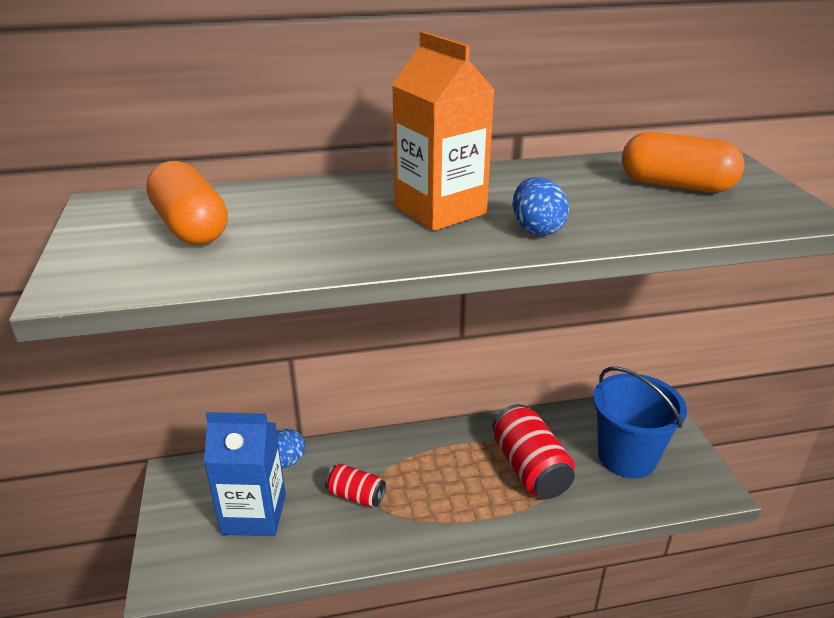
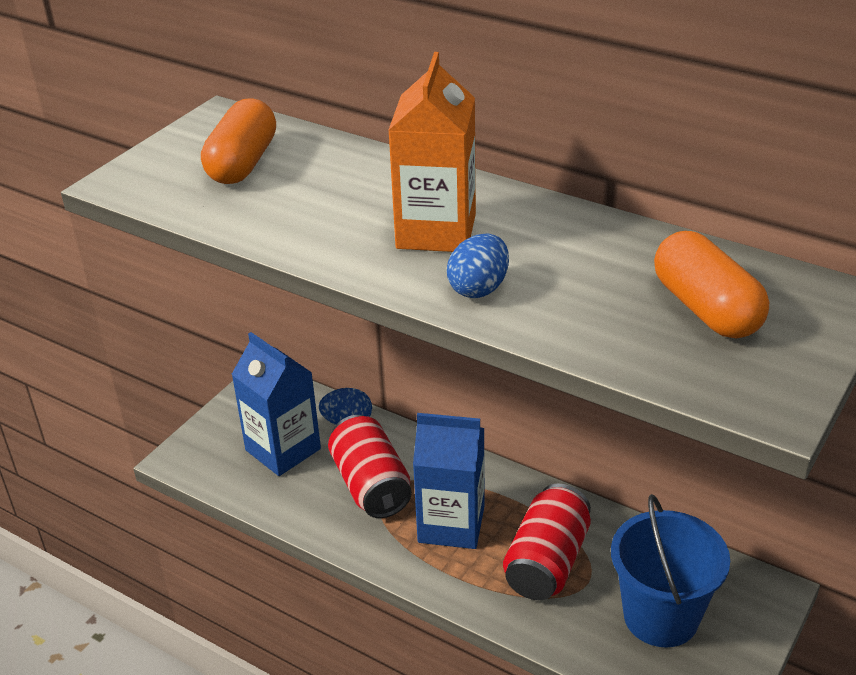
camera: 45 degrees right, 5 degrees up
(355, 496) = (370, 485): red can -> red can, size x1.74
(444, 485) = (451, 524): none -> blue carton

